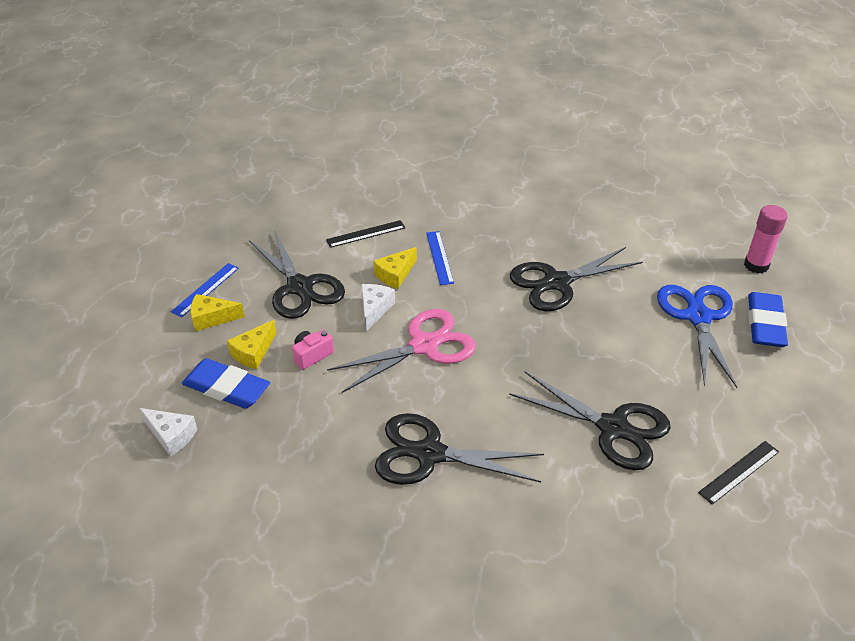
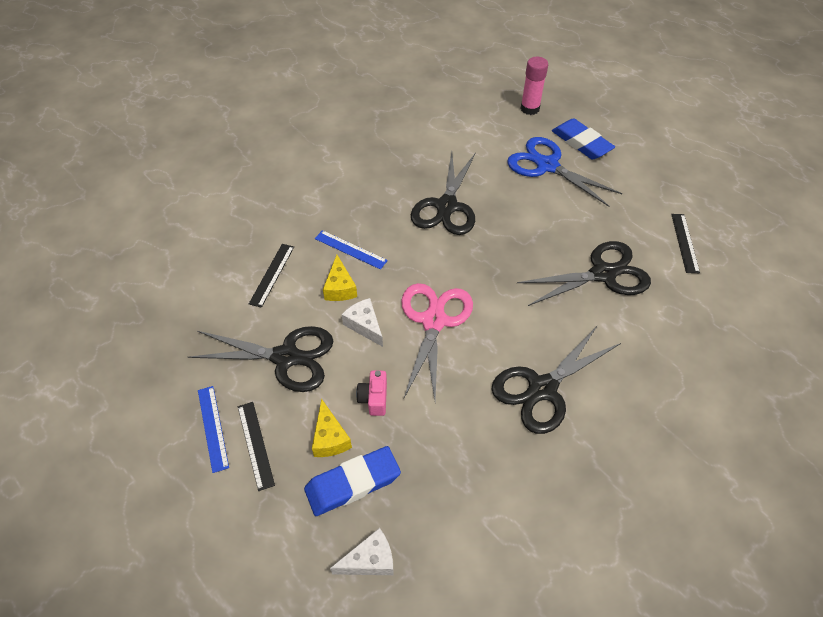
camera: 50 degrees left, 10 degrees up
(212, 318) = (255, 444): yellow cheese -> black ruler

